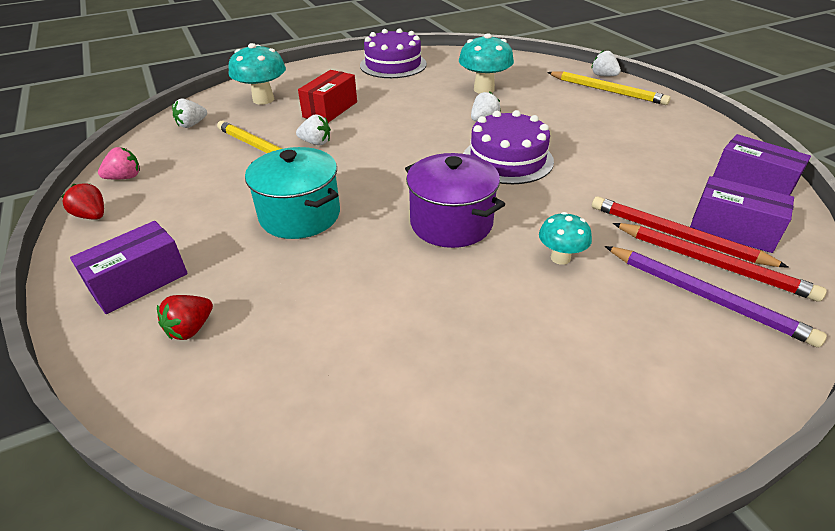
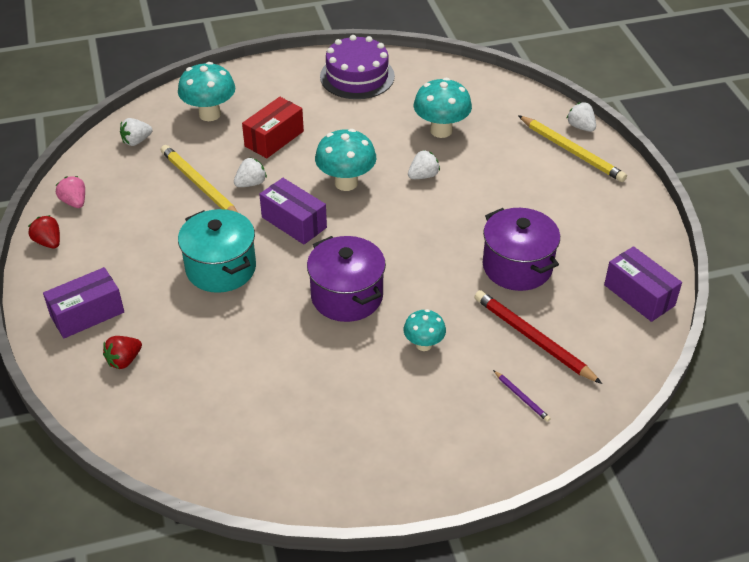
camera: 10 degrees right, 5 degrees up
(125, 177) = (74, 202): pink strawberry -> pink strawberry turned 105 degrees counterclockwise
(316, 143) = (251, 183): white strawberry -> white strawberry turned 60 degrees counterclockwise
(412, 132) = (346, 183): none -> turquoise mushroom
(507, 159) = (425, 231): purple cake -> none
(615, 175) = (517, 266): none -> purple pot
(706, 297) = (521, 397): purple pencil -> purple pencil, size x0.47
(712, 263) = (546, 369): red pencil -> none
(732, 230) = (586, 340): purple box -> purple box (294, 222)

